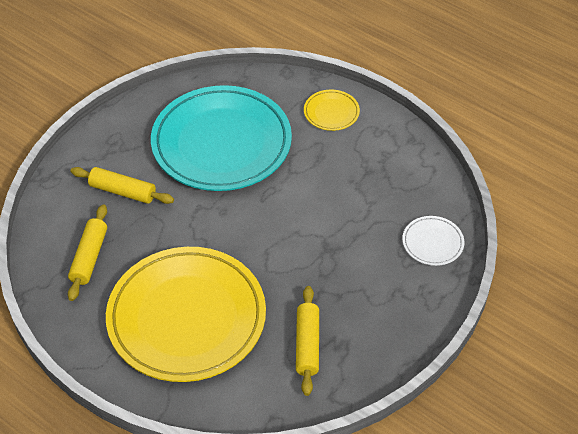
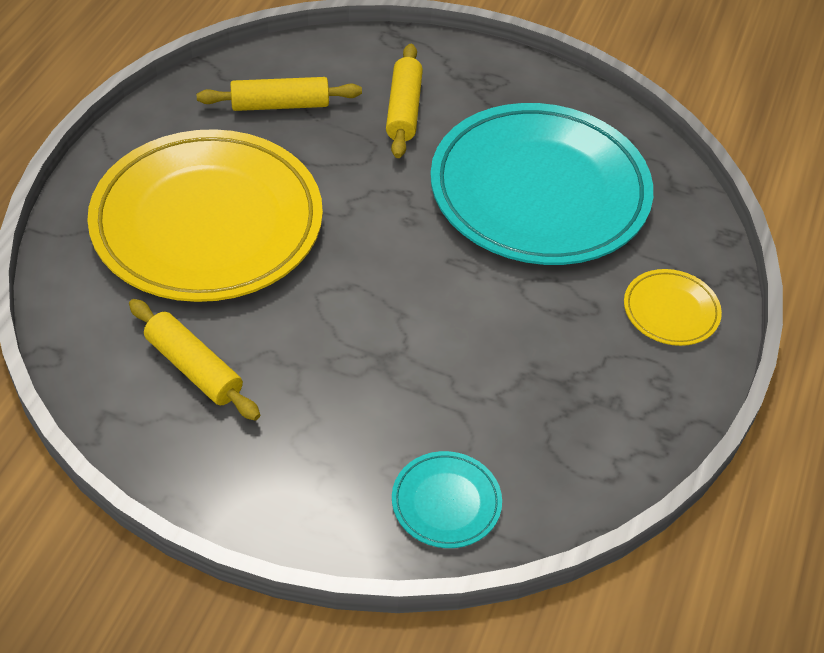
camera: 70 degrees right, 0 degrees up
(307, 345) = (194, 368): yellow rolling pin -> yellow rolling pin turned 60 degrees clockwise
(432, 243) = (446, 502): white plate -> turquoise plate

